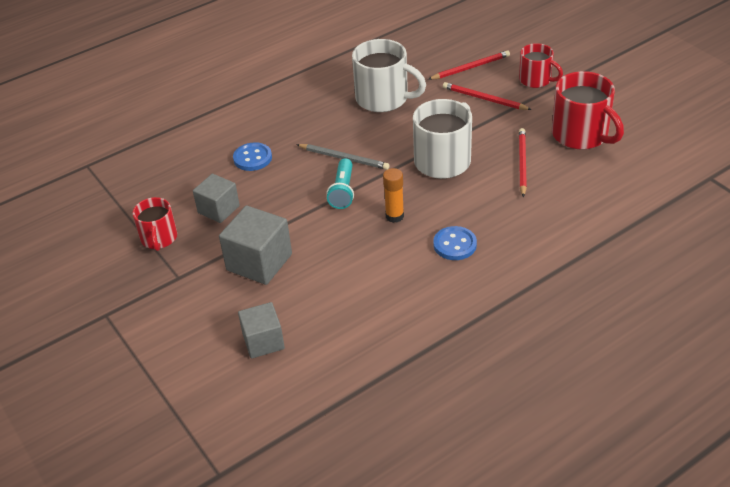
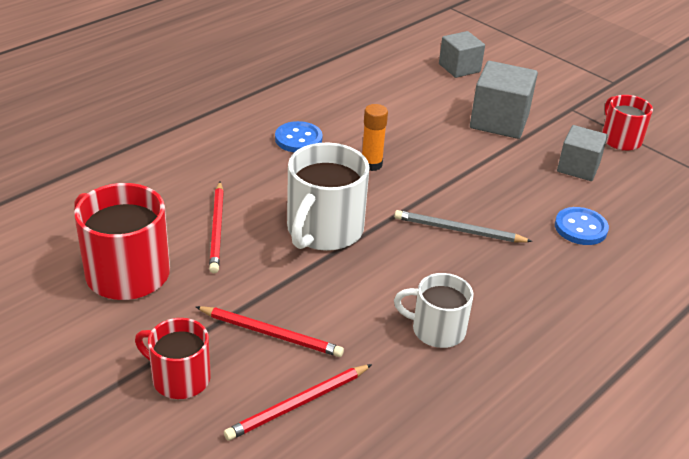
camera: 165 degrees right, 5 degrees down
(343, 191) = (442, 189): turquoise flashlight -> none
(383, 99) = (436, 329): white mug -> white mug, size x0.62

